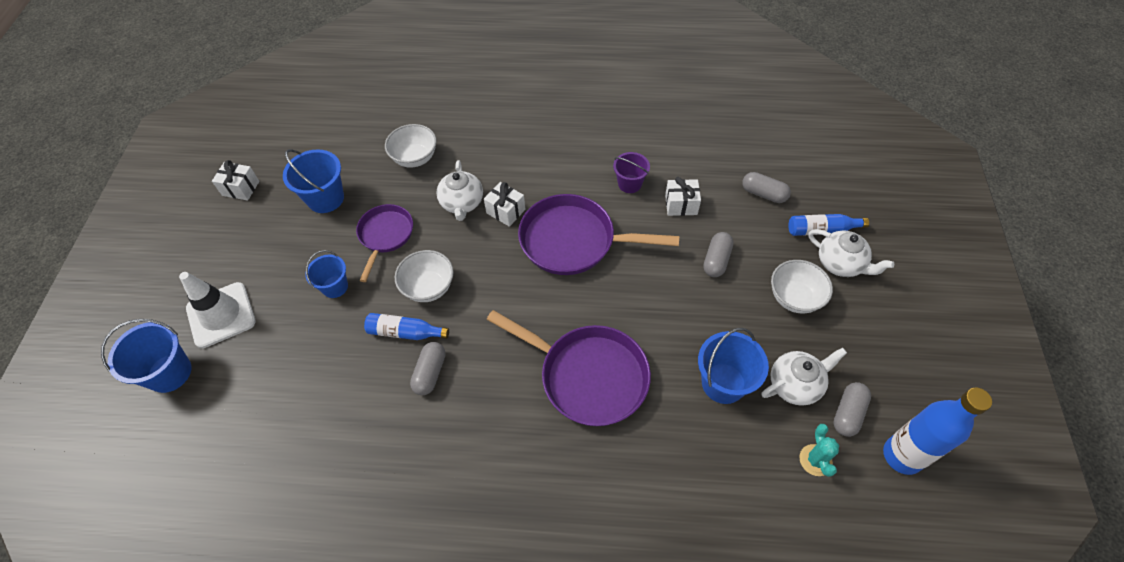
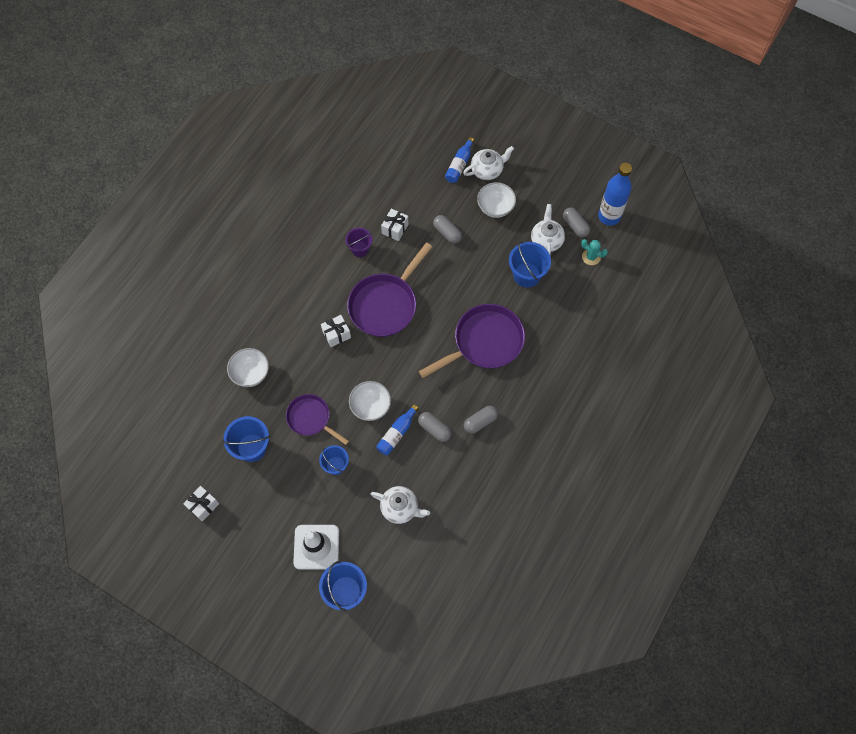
camera: 65 degrees left, 10 degrees up
(462, 203) = (312, 359): white teapot -> white teapot (400, 508)
(763, 194) = (415, 179): grey capsule -> grey capsule (480, 422)

